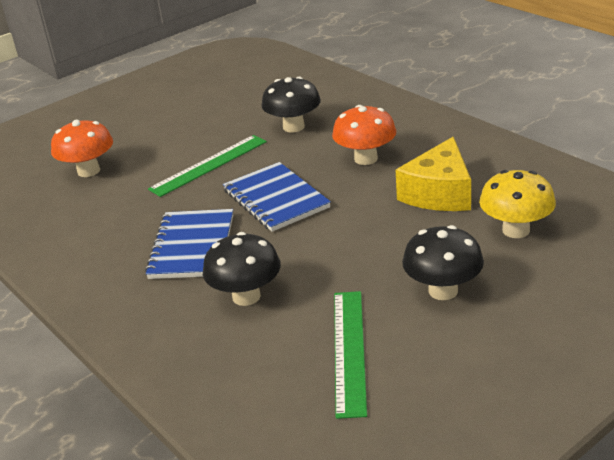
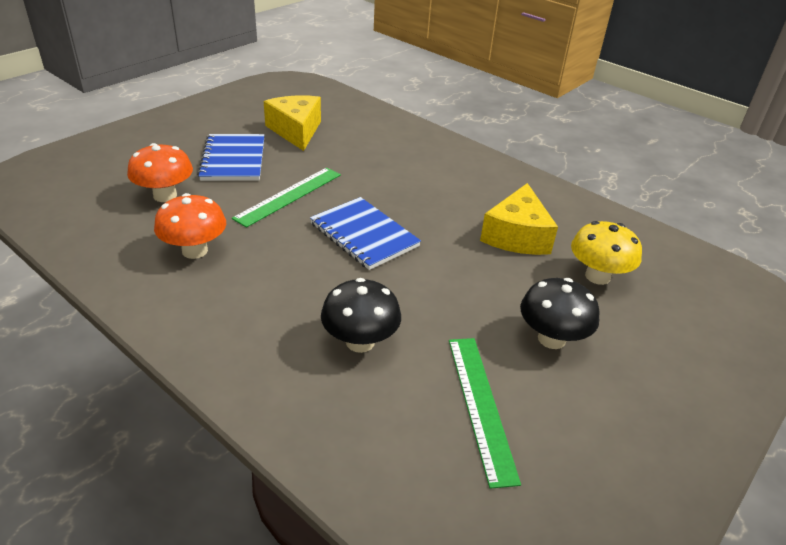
camera: 15 degrees left, 5 degrees up
(192, 246) = (291, 283): blue notebook -> blue notebook (233, 159)
(231, 100) = (296, 131): none -> yellow cheese
(293, 127) = (363, 162): black mushroom -> none
(366, 159) = (439, 197): orange mushroom -> orange mushroom (195, 251)

